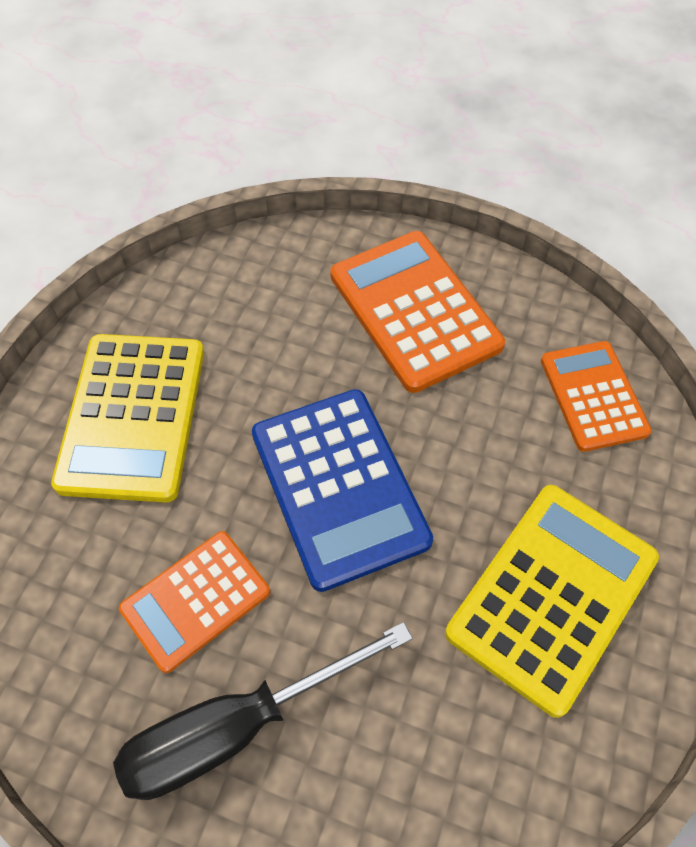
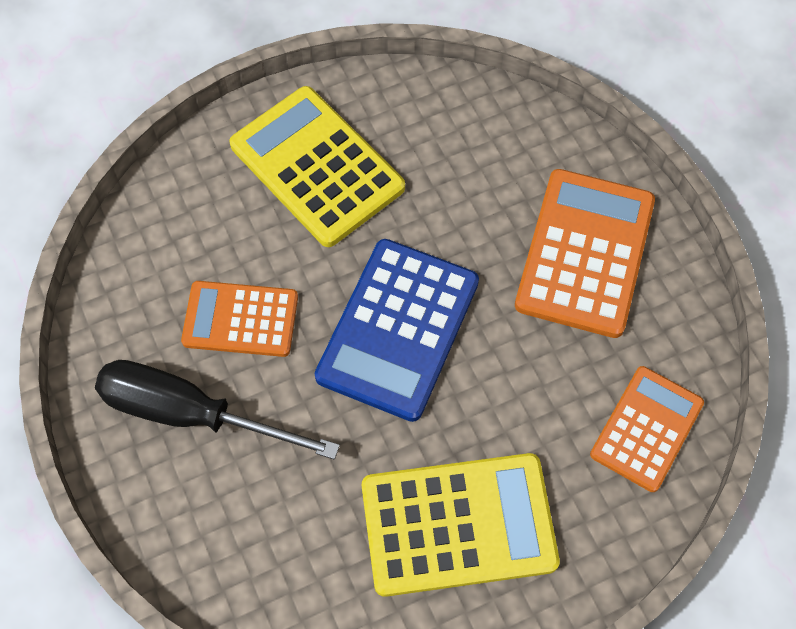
camera: 45 degrees right, 5 degrees up
(132, 416) = (317, 166): yellow calculator -> yellow calculator turned 90 degrees clockwise

